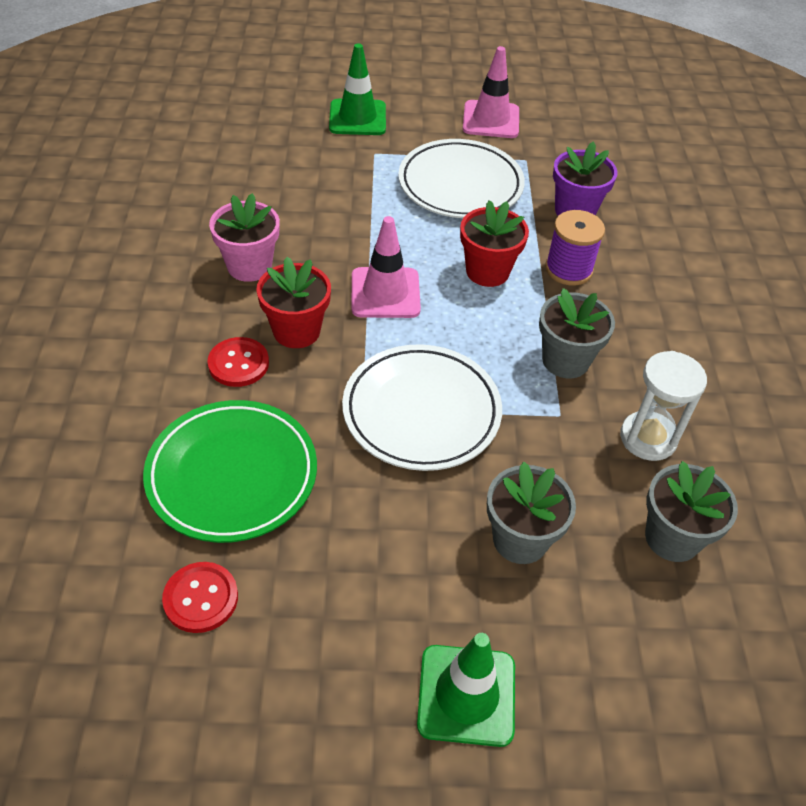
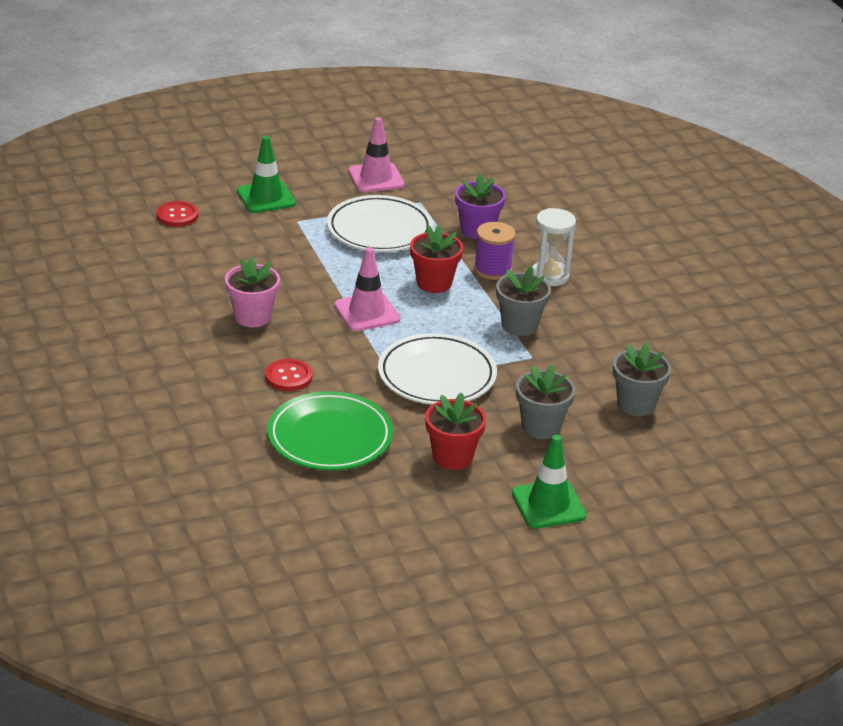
camera: 20 degrees left, 15 degrees down
(201, 598) = (355, 501): red button -> red button (177, 215)
(296, 331) = (317, 349): red flower pot -> red flower pot (452, 457)
(648, 438) = (597, 357): white hourglass -> white hourglass (549, 276)

